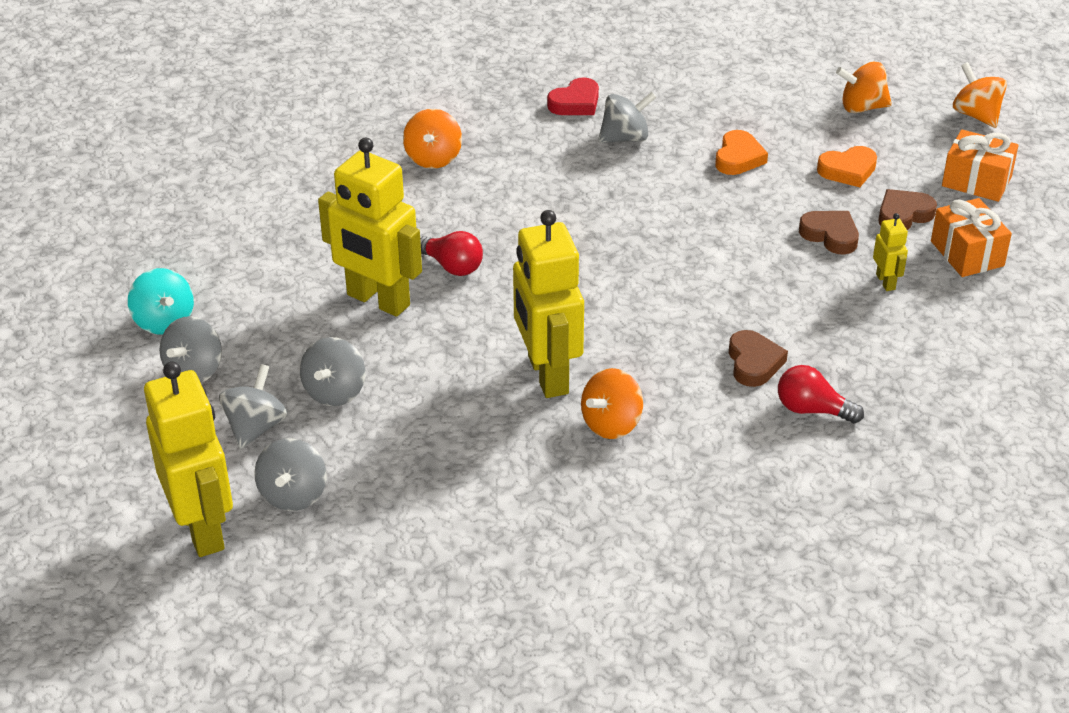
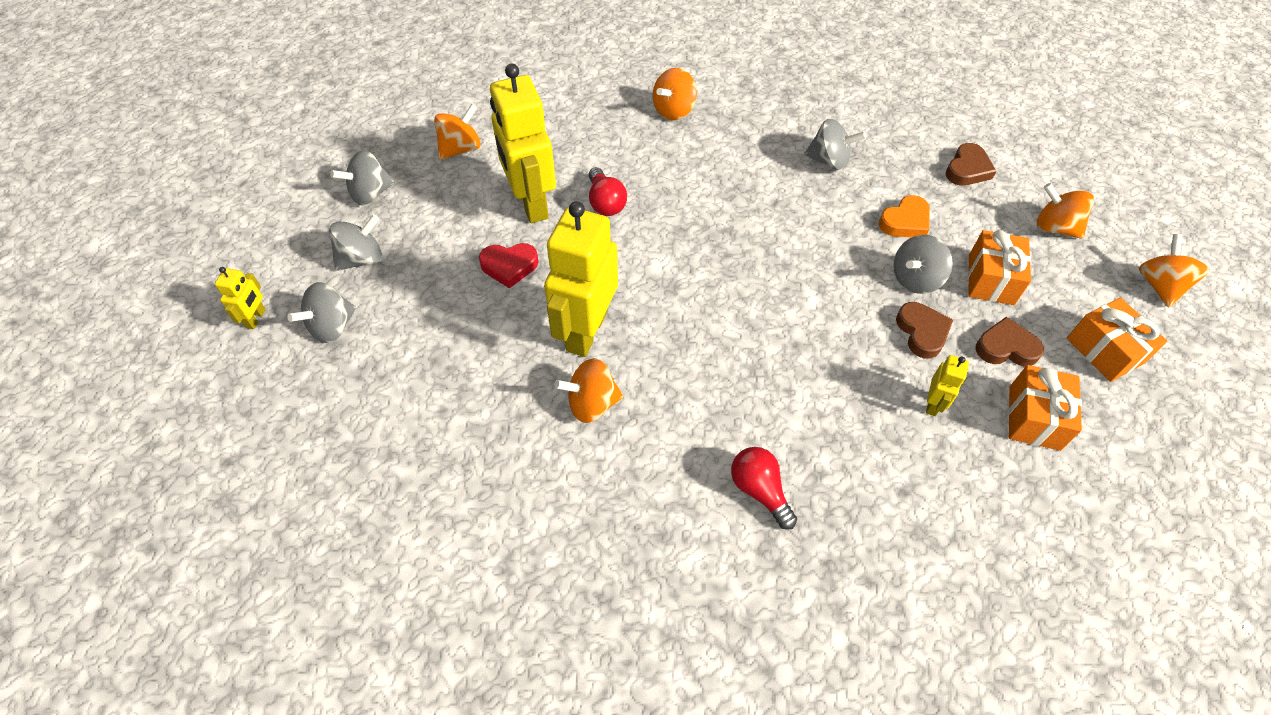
camera: 35 degrees right, 15 degrees up
(164, 321) = (389, 147): turquoise spinning top -> none
(203, 529) = (256, 318): yellow robot -> yellow robot, size x0.44
(247, 288) = (461, 149): none -> orange spinning top
(335, 392) = (435, 260): grey spinning top -> grey spinning top (915, 279)
(575, 103) = (817, 114): red heart -> red heart (509, 266)
(754, 363) = (751, 415): brown heart -> brown heart (967, 169)
(848, 170) = (991, 279): orange heart -> orange gift

